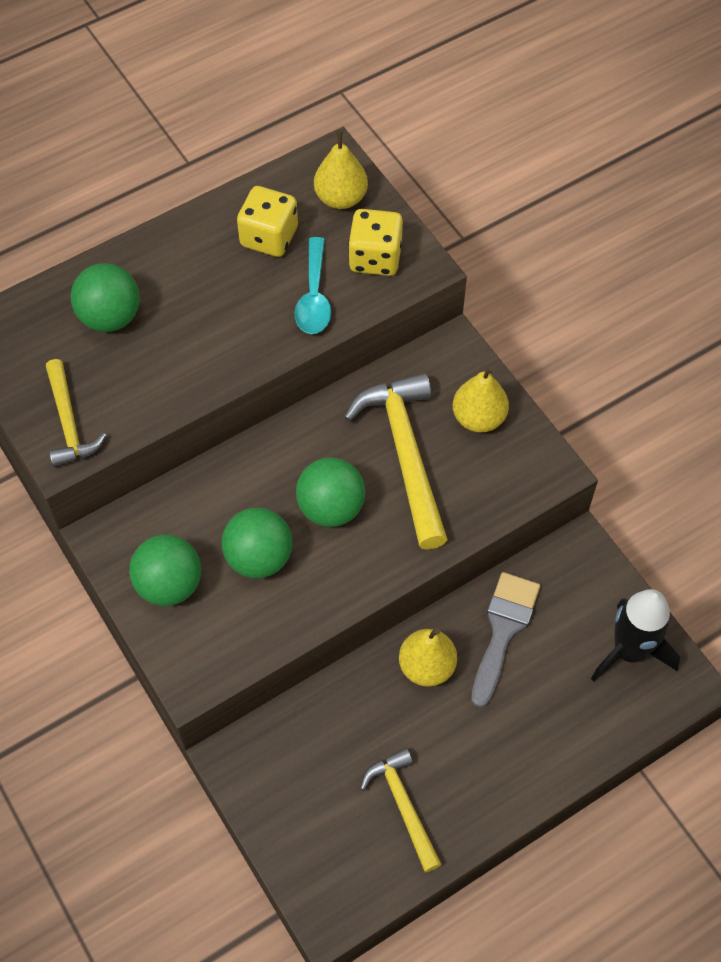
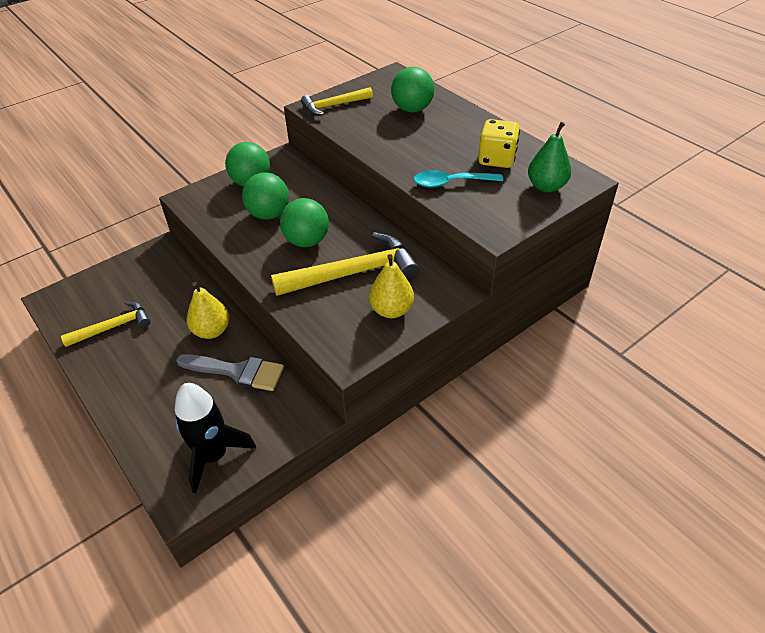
camera: 85 degrees right, 15 degrees down
(341, 198) = (546, 186): yellow pear -> green pear
(375, 258) = (496, 207): yellow dice -> none

